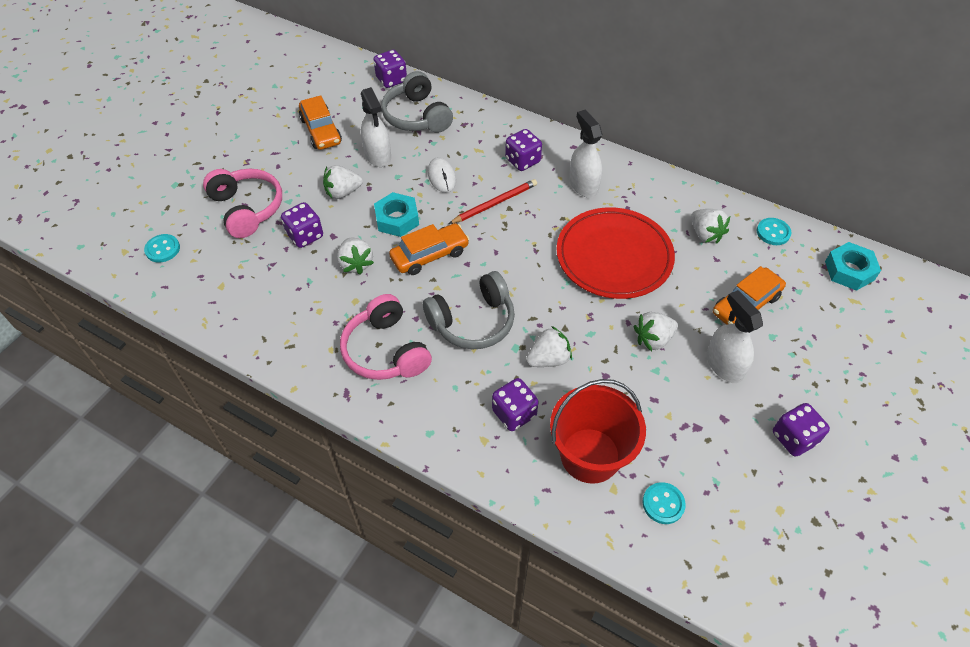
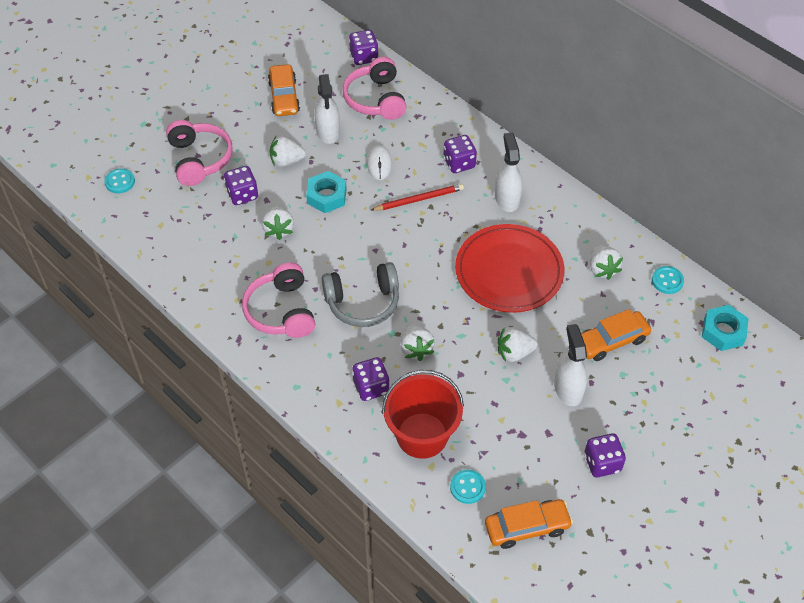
camera: 15 degrees right, 0 degrees up
(417, 116) = (376, 99): grey headphones -> pink headphones
(430, 255) = (345, 235): orange car -> orange car (527, 527)
(548, 359) = (416, 349): white strawberry -> white strawberry turned 90 degrees clockwise

